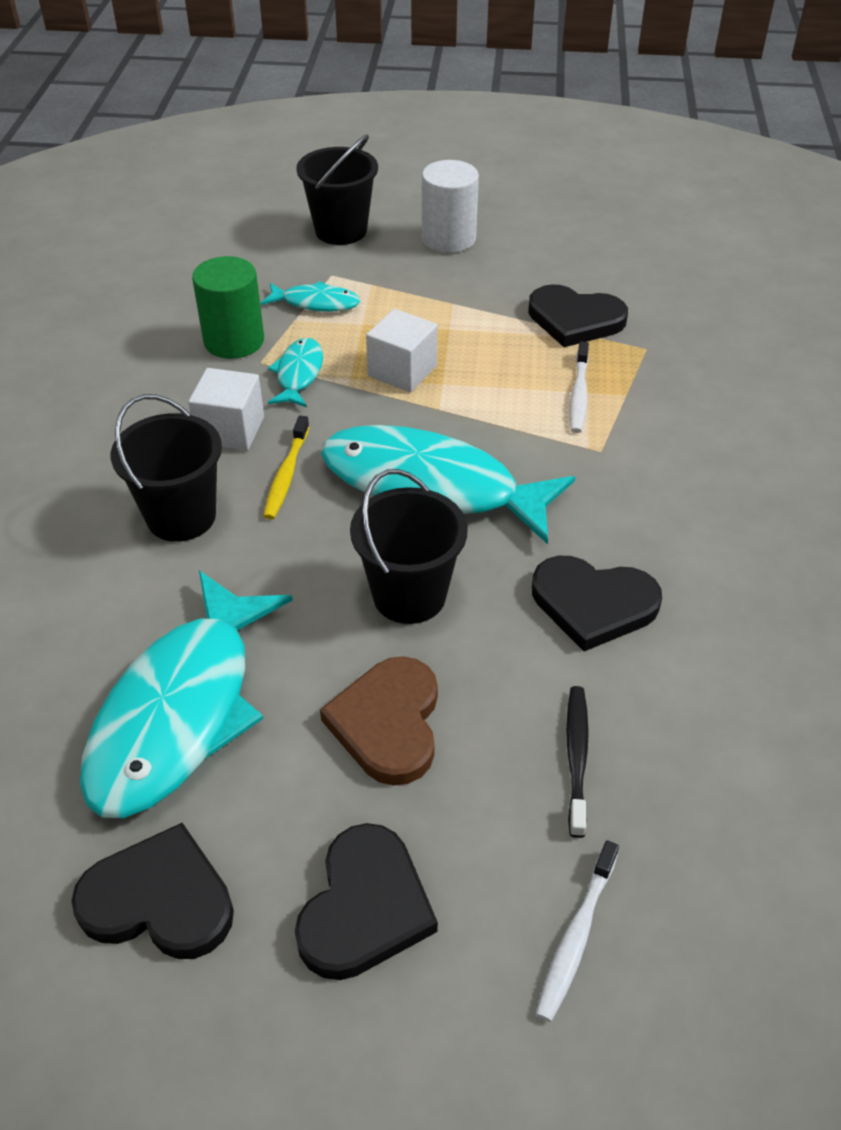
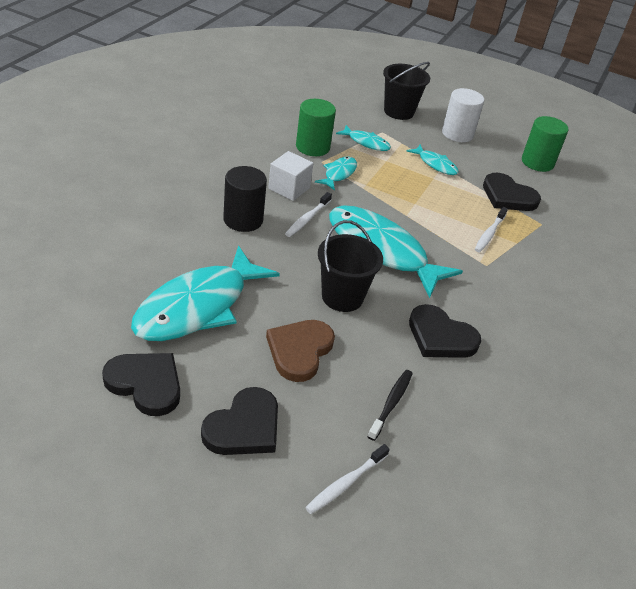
camera: 15 degrees right, 5 degrees down
(181, 517) = (243, 220): black bucket -> black cylinder
(286, 475) = (307, 219): yellow toothbrush -> white toothbrush
(402, 371) = (396, 190): white cube -> none
(441, 303) = (435, 164): none -> turquoise fish
(589, 246) = (537, 162): none -> green cylinder

